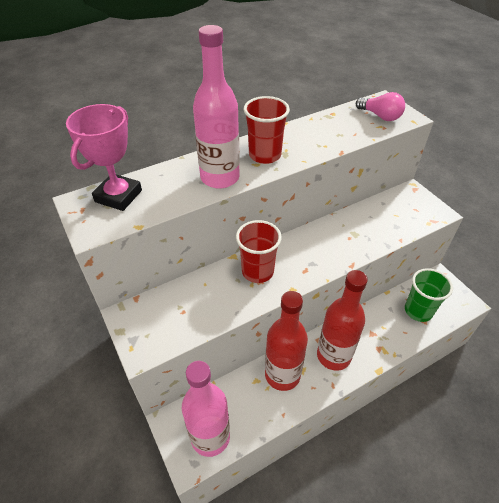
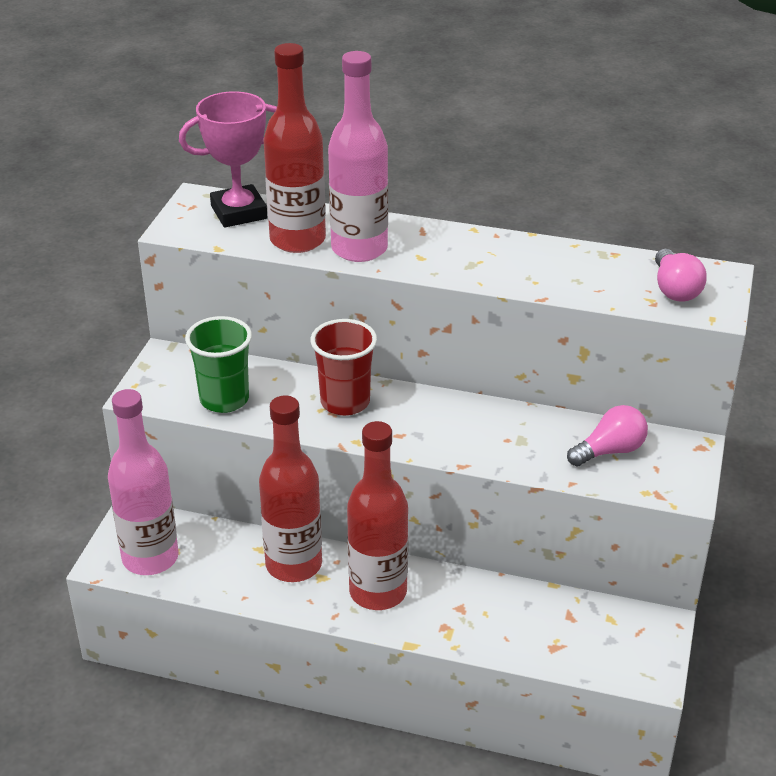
camera: 45 degrees right, 10 degrees down
(179, 192) = (297, 240): none -> red bottle
(265, 155) = (445, 254): red cup -> none
(391, 214) = (610, 451): none -> pink light bulb
(418, 311) = (563, 632): green cup -> green cup (224, 399)

